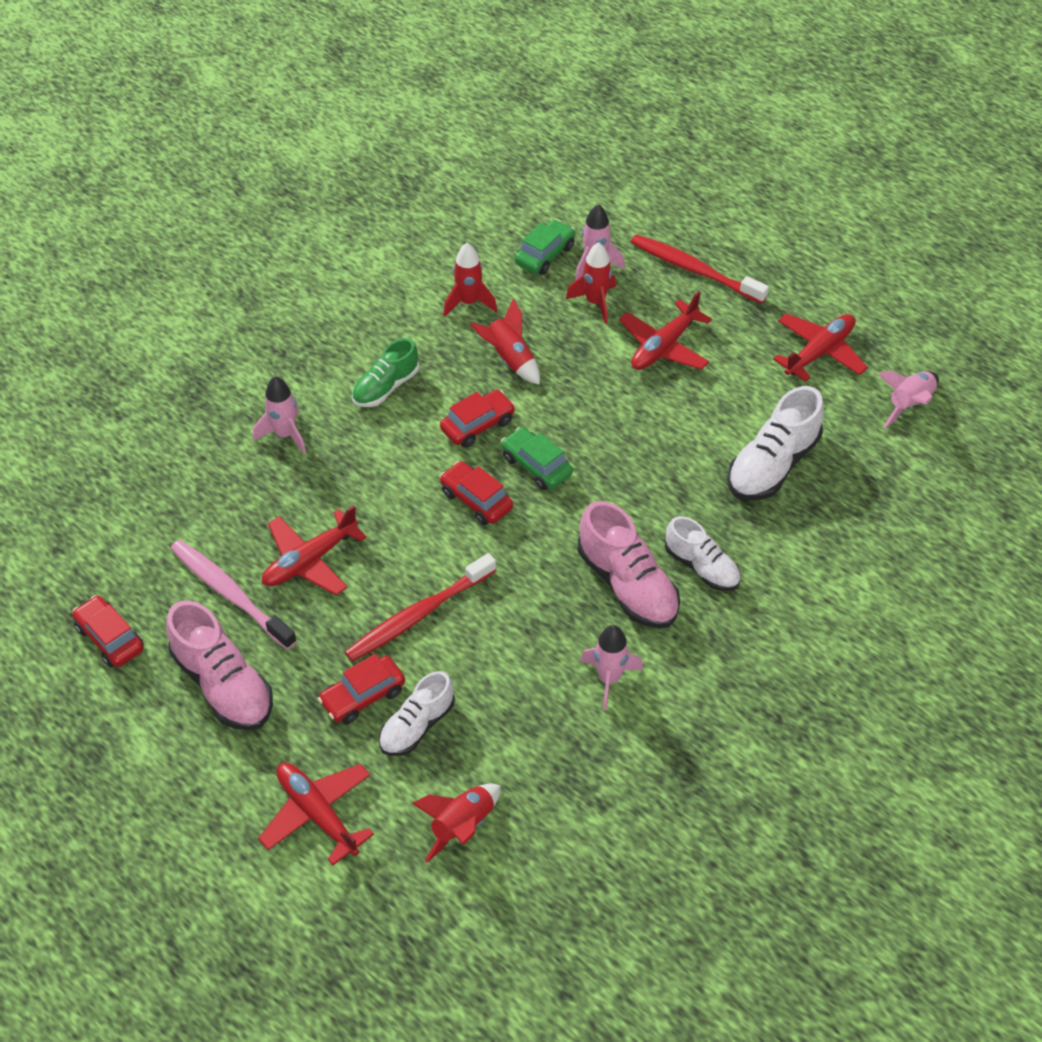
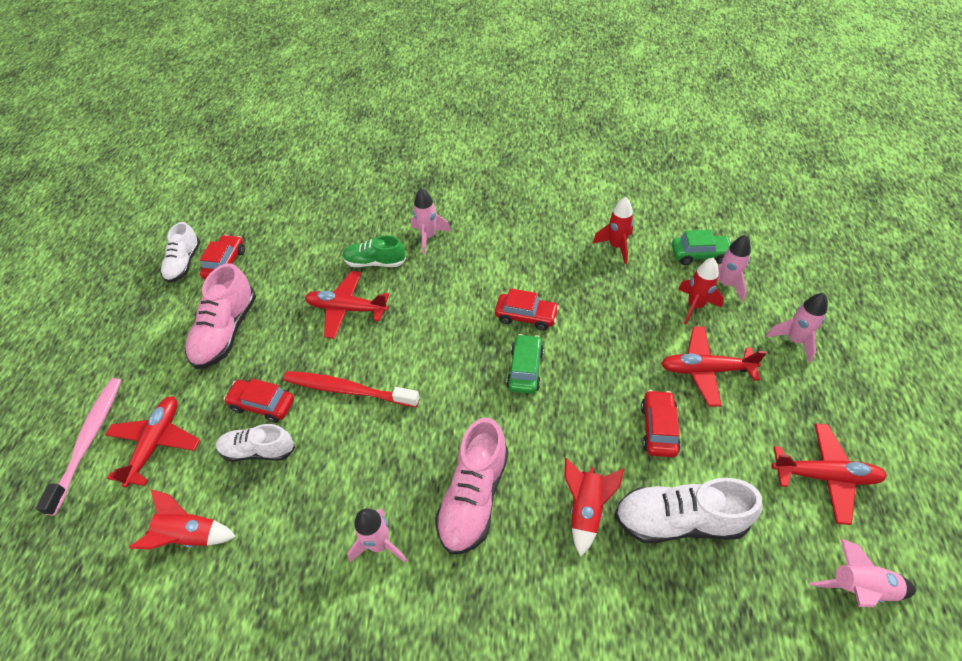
camera: 55 degrees right, 0 degrees up
(230, 594) = (294, 291): pink toothbrush -> pink toothbrush (88, 441)
(386, 387) = (508, 254): green shoe -> green shoe (375, 262)
(476, 500) = (466, 357): red car -> red car (658, 428)
(509, 359) = (596, 295): red rocket -> red rocket (586, 509)
(695, 270) = (794, 340): red toothbrush -> pink rocket
(702, 567) = (534, 537): white shoe -> white shoe (184, 263)

